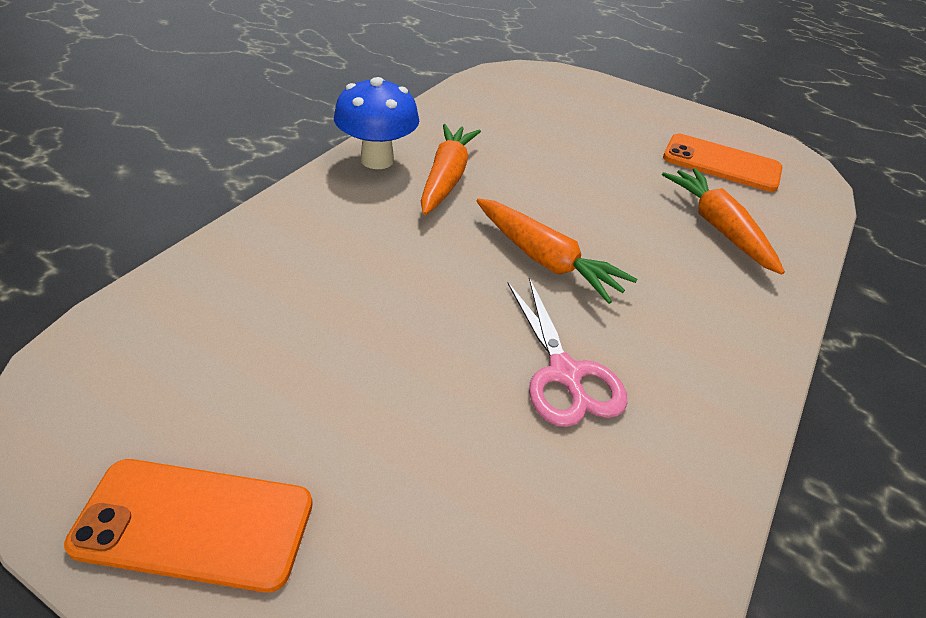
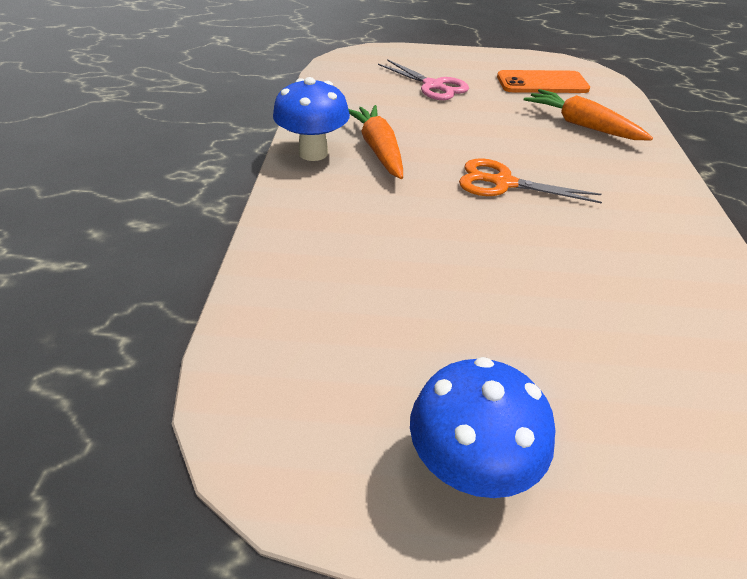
camera: 25 degrees left, 0 degrees up
(195, 524) = (469, 468): orange phone -> blue mushroom
(545, 260) = (503, 183): orange carrot -> orange scissors
(565, 374) = (591, 252): pink scissors -> pink scissors (433, 86)

